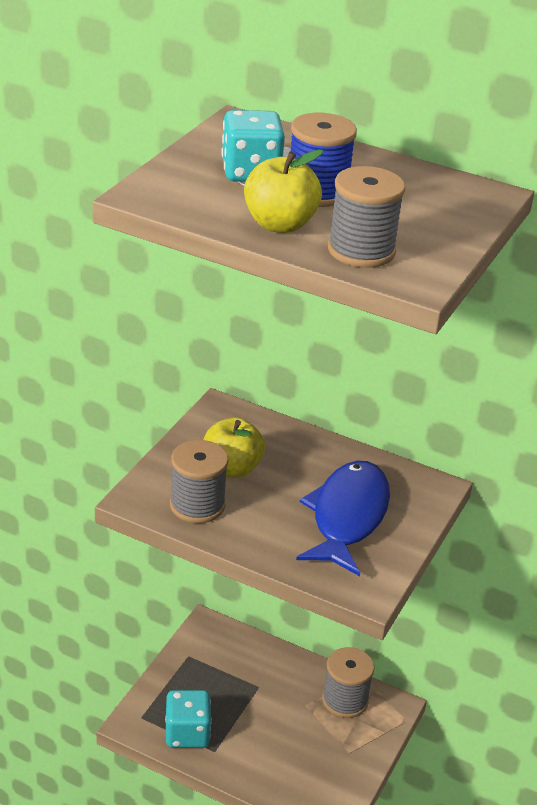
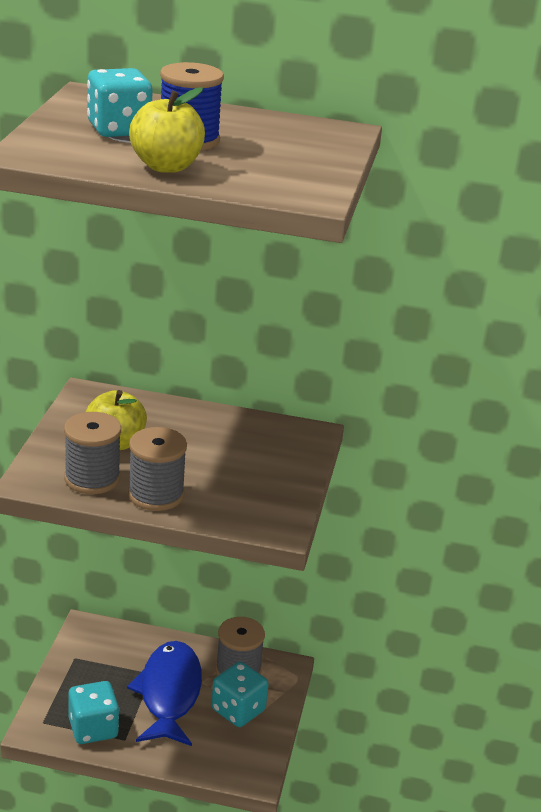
camera: 15 degrees left, 5 degrees down
(333, 742) = (238, 710): none -> turquoise dice
(347, 517) = (239, 469): blue fish -> blue fish (169, 693)
(361, 251) = (251, 180): grey spool -> grey spool (156, 495)

